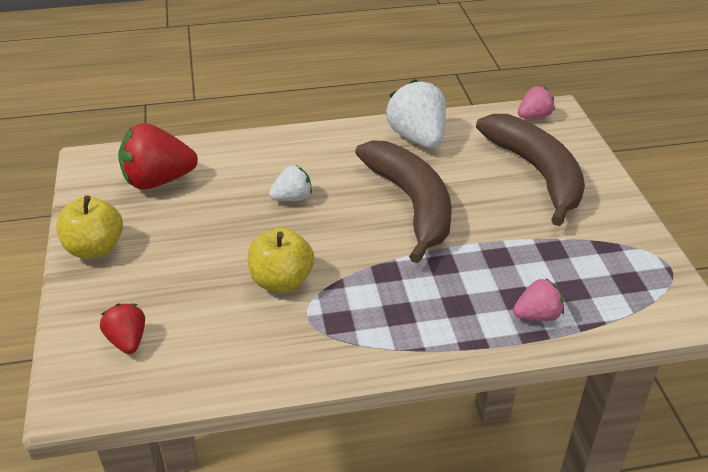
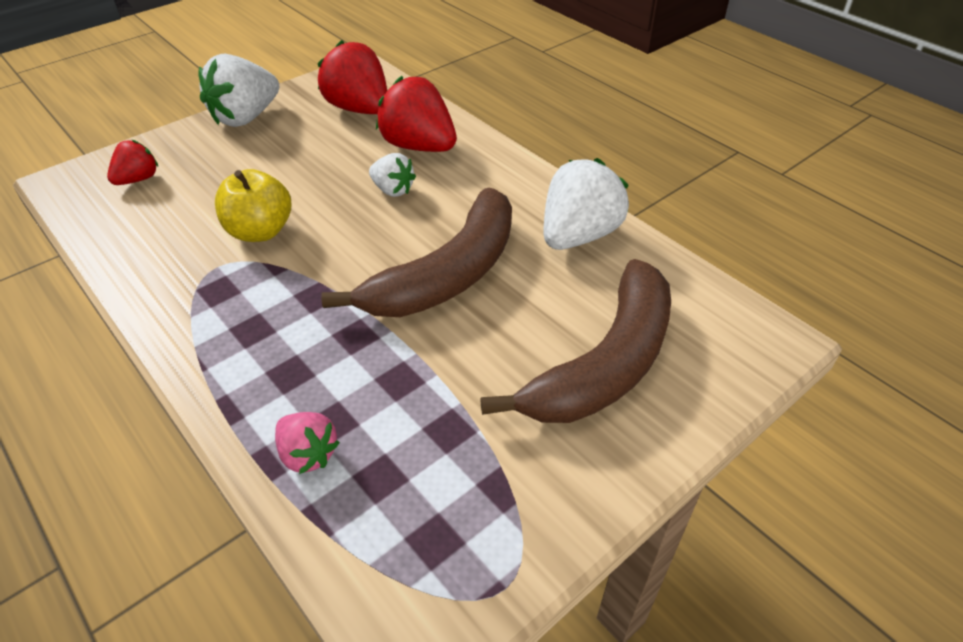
camera: 60 degrees right, 5 degrees up
(95, 248) = (246, 117): yellow apple -> white strawberry
(247, 168) = (418, 146): none -> red strawberry
(534, 116) = (734, 320): pink strawberry -> none

